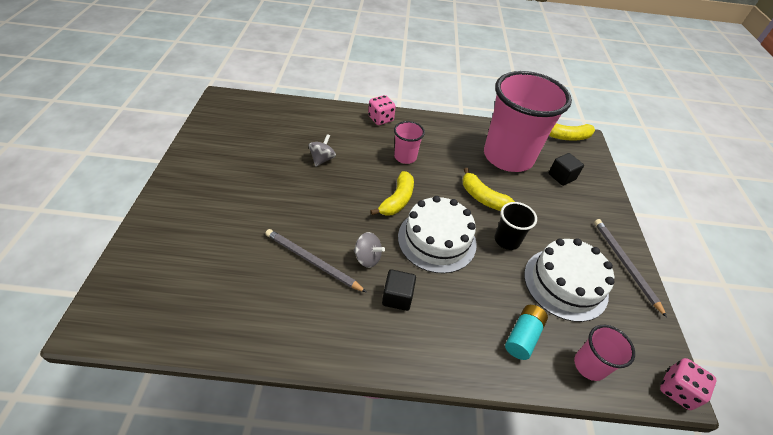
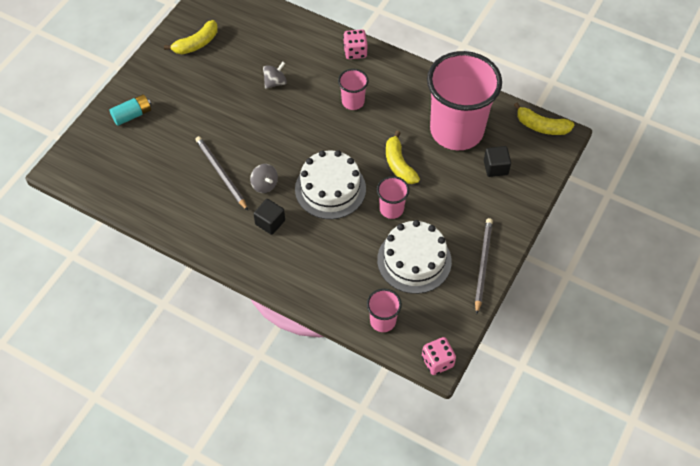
camera: 30 degrees right, 10 degrees up
(397, 200) = (319, 143): yellow banana -> yellow banana (196, 44)
(507, 240) = (391, 209): black cup -> pink cup
(523, 336) = (347, 284): turquoise battery -> turquoise battery (132, 115)

